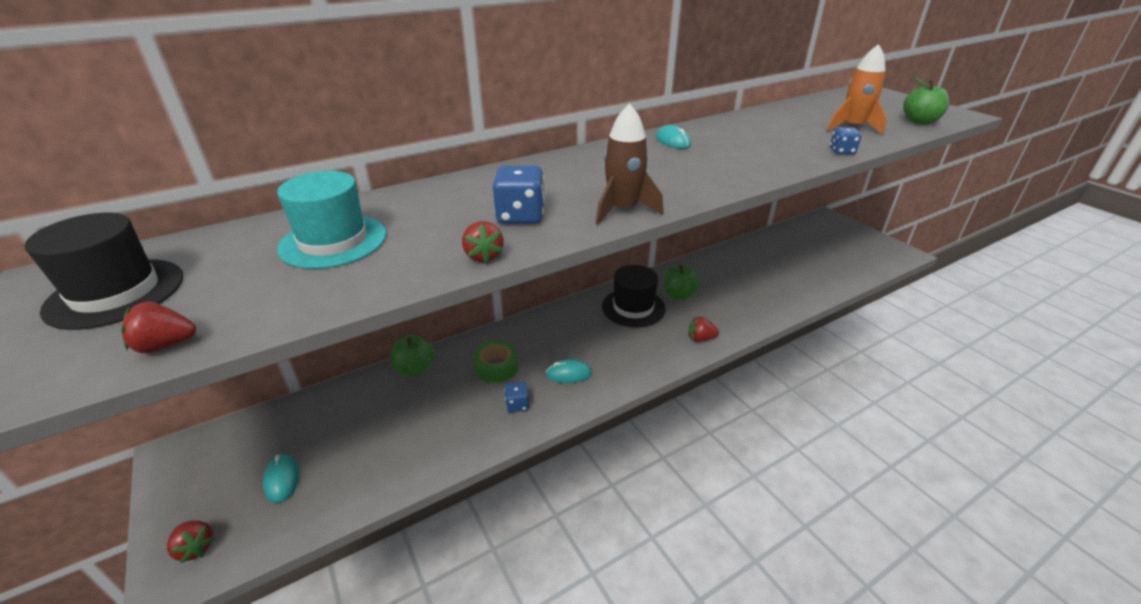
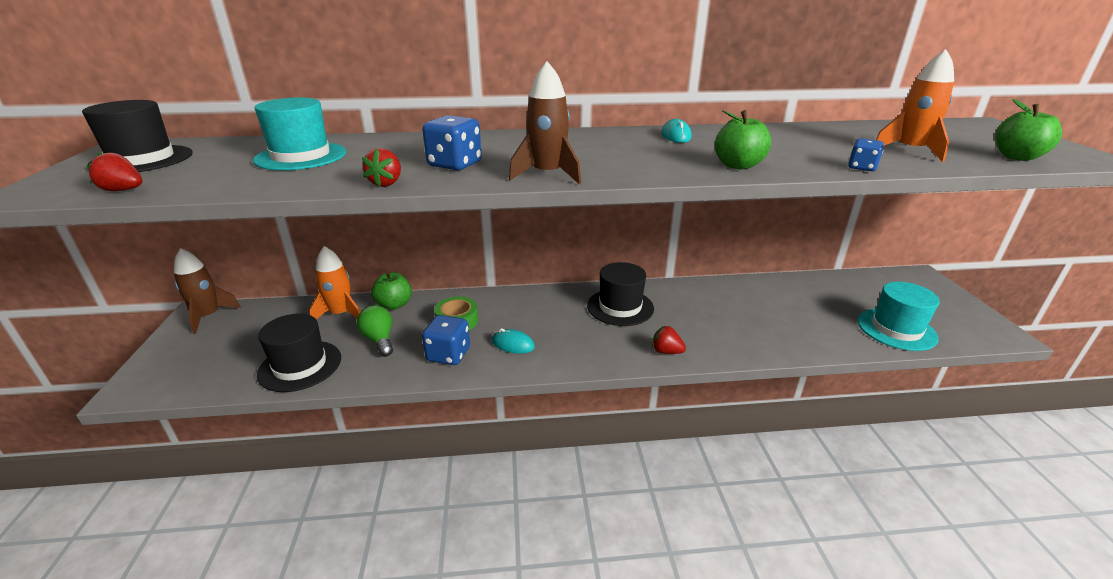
camera: 25 degrees right, 5 degrees down
(194, 453) = (208, 316): none -> brown rocket
(196, 548) = (158, 375): red strawberry -> none
(282, 479) = (243, 351): turquoise mouse -> none
(363, 398) = (341, 314): none -> orange rocket
(368, 471) = (300, 366): none -> black hat
(433, 413) = (379, 340): none -> green light bulb
(517, 405) = (448, 355): blue dice -> blue dice, size x1.70
(678, 295) = (676, 308): green apple -> green apple (738, 165)
(841, 268) = (896, 329): none -> turquoise hat

